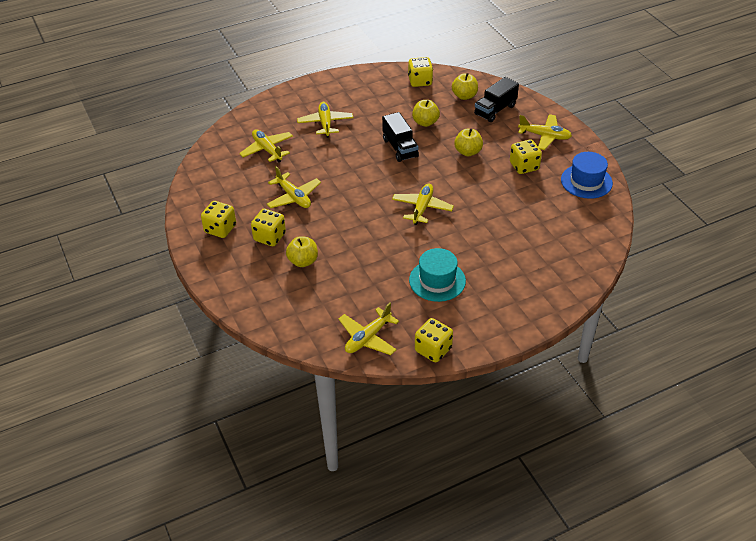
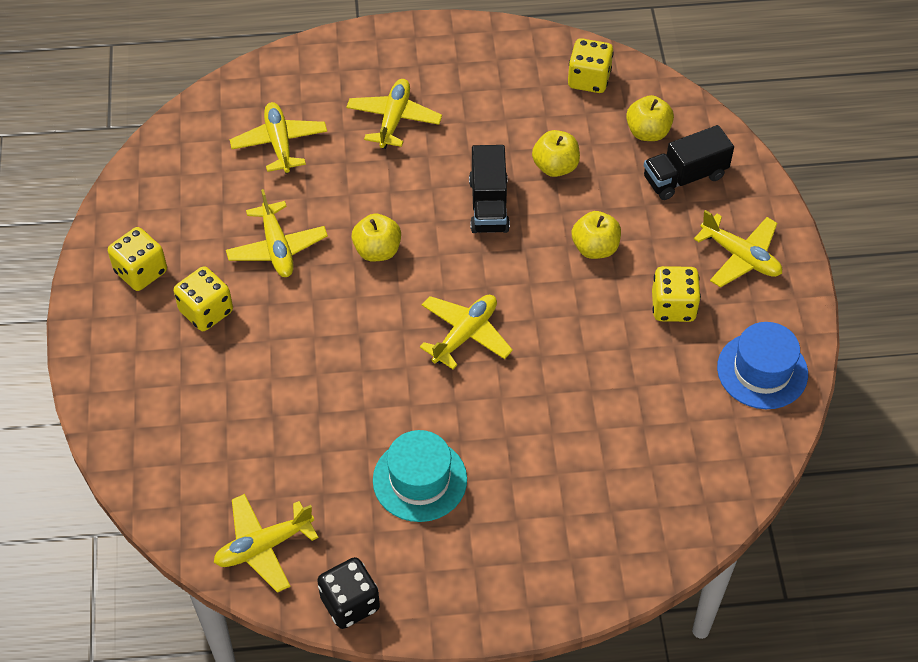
camera: 20 degrees right, 10 degrees up
(303, 261) = (234, 373): yellow apple -> yellow apple (377, 251)
(433, 350) = (350, 603): yellow dice -> black dice

